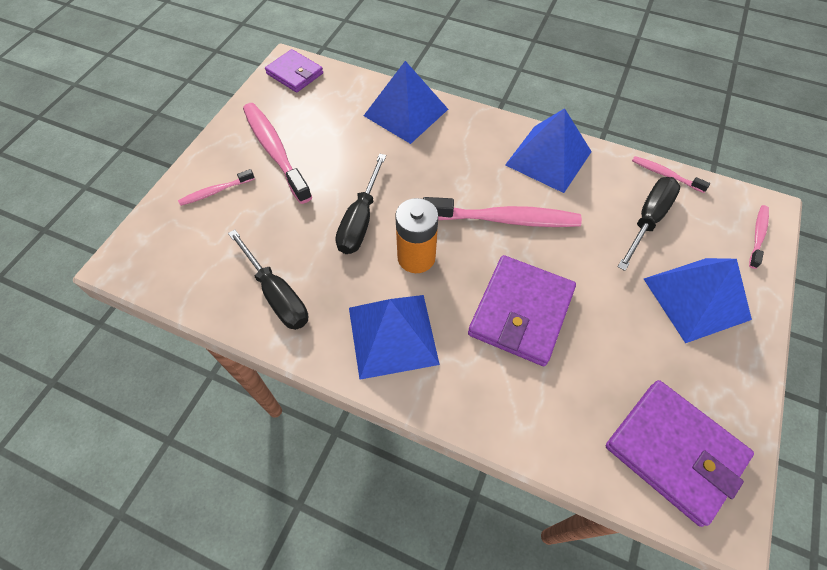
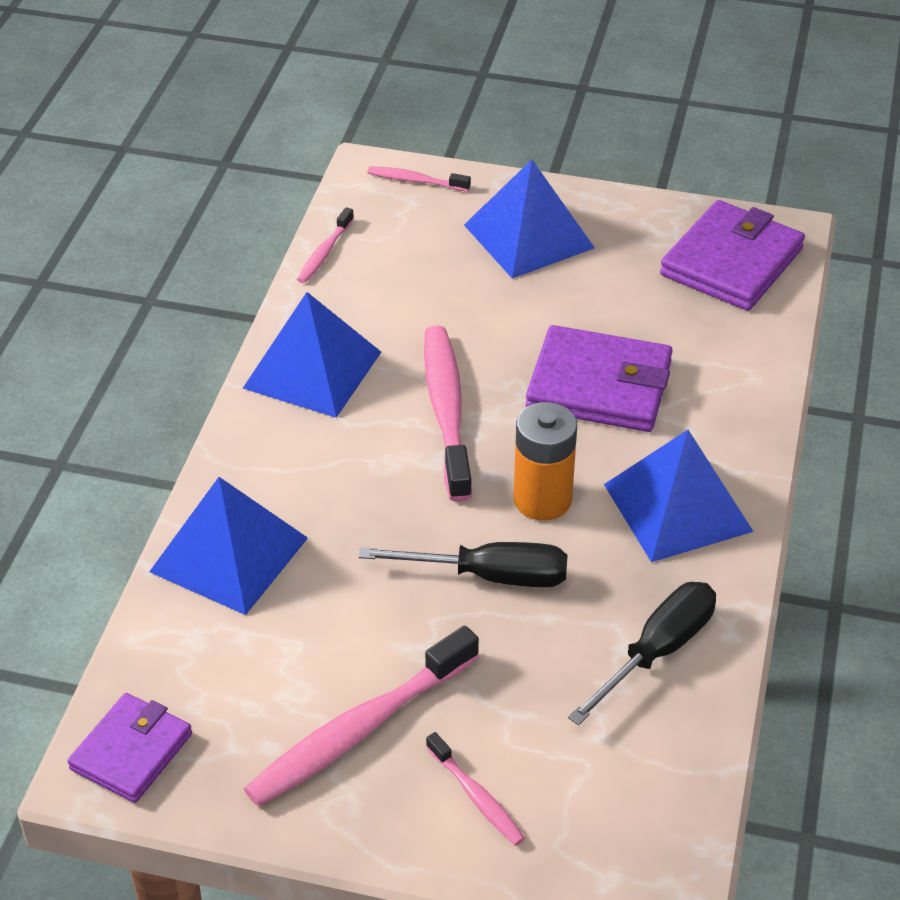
camera: 100 degrees left, 15 degrees down
(648, 220) = (413, 271): black screwdriver -> none

